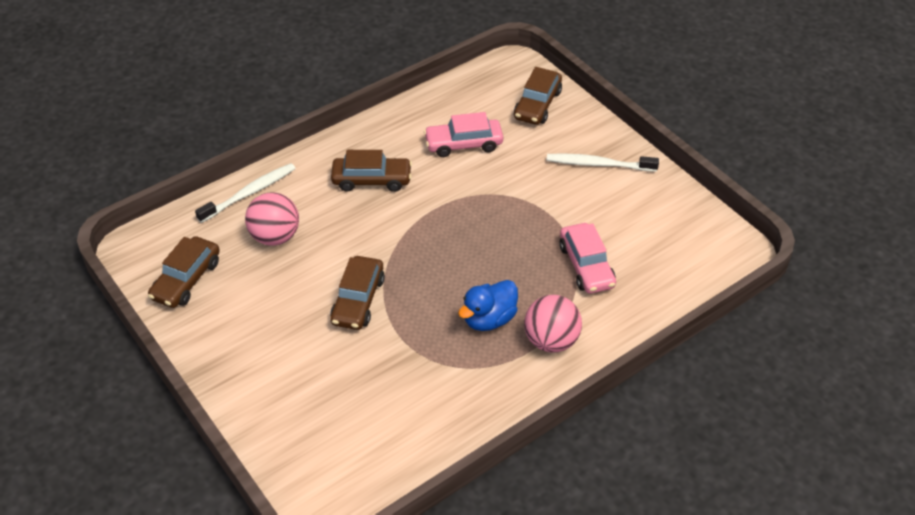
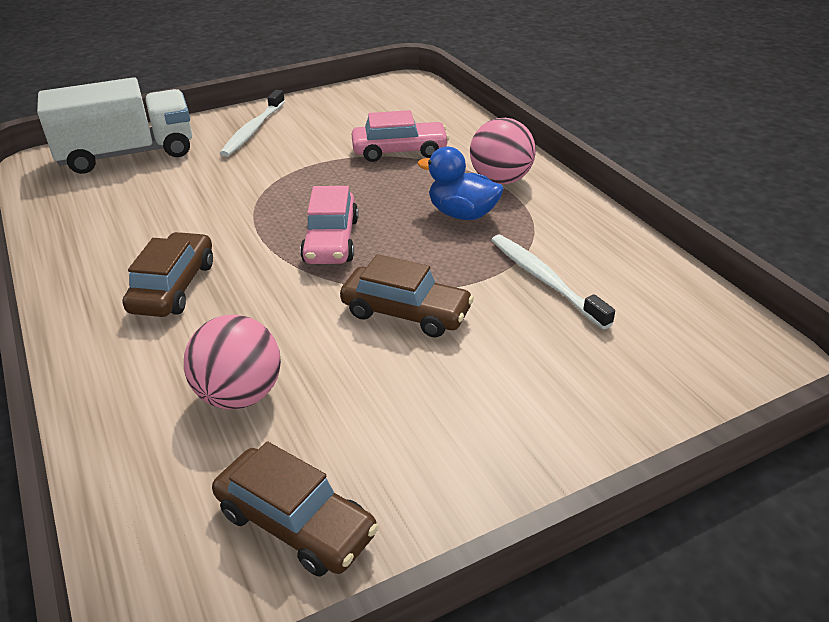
camera: 80 degrees left, 10 degrees down
(249, 193) = (115, 426): white toothbrush -> white toothbrush (545, 280)
(463, 144) = (157, 208): pink car -> pink car (331, 240)
(489, 319) = (462, 214): blue duck -> blue duck turned 150 degrees clockwise
(537, 105) = (128, 154): brown car -> white truck

